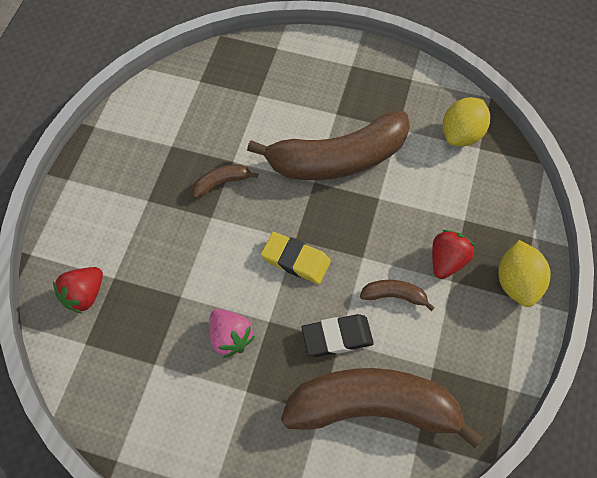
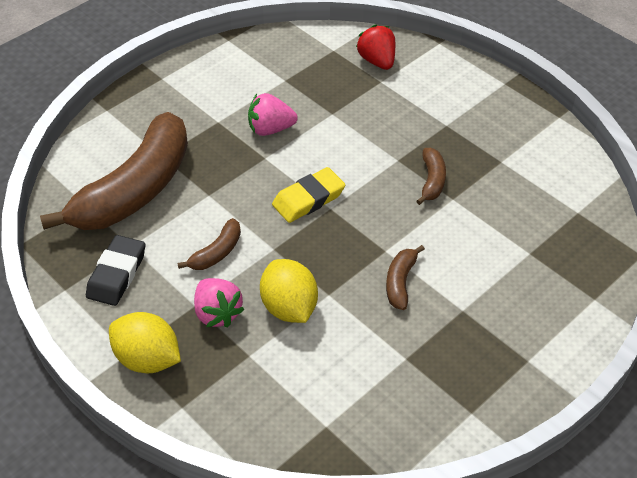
camera: 120 degrees right, 15 degrees down
(337, 159) = (400, 282): brown banana -> brown banana, size x0.41
(337, 337) = (213, 194): black eraser -> black eraser (117, 274)
(447, 260) = (217, 313): red strawberry -> pink strawberry
(461, 134) = (357, 418): yellow lemon -> yellow lemon (289, 307)

